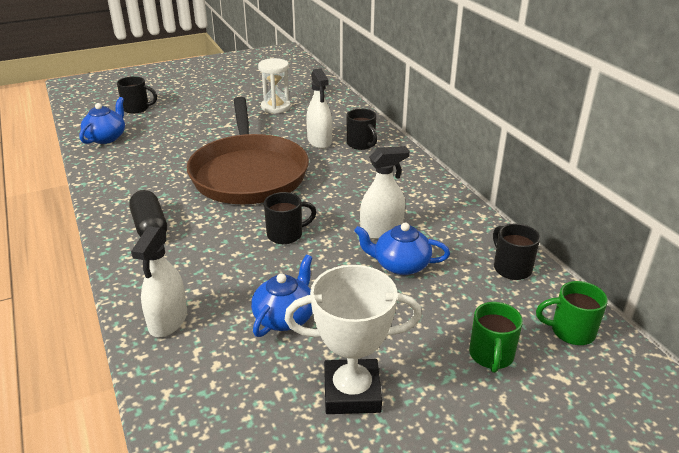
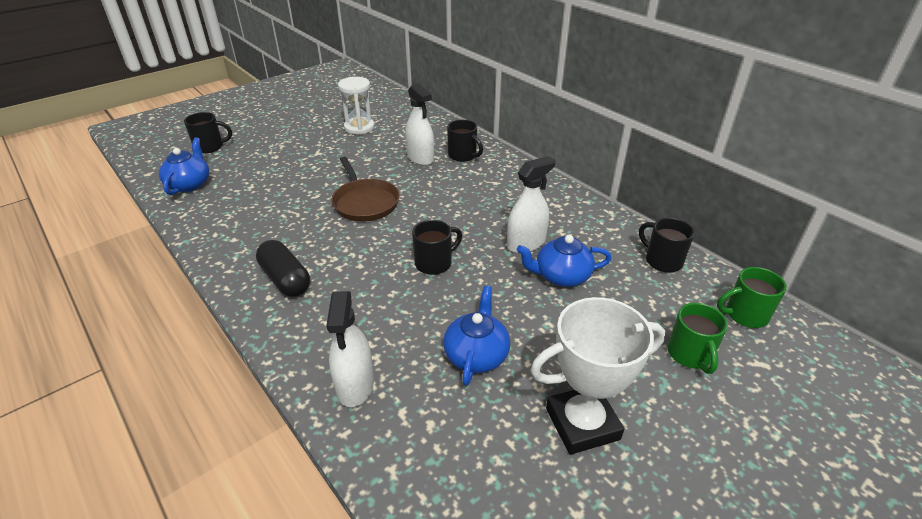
camera: 15 degrees left, 5 degrees up
(249, 173) = (365, 202): brown pan -> brown pan, size x0.54

